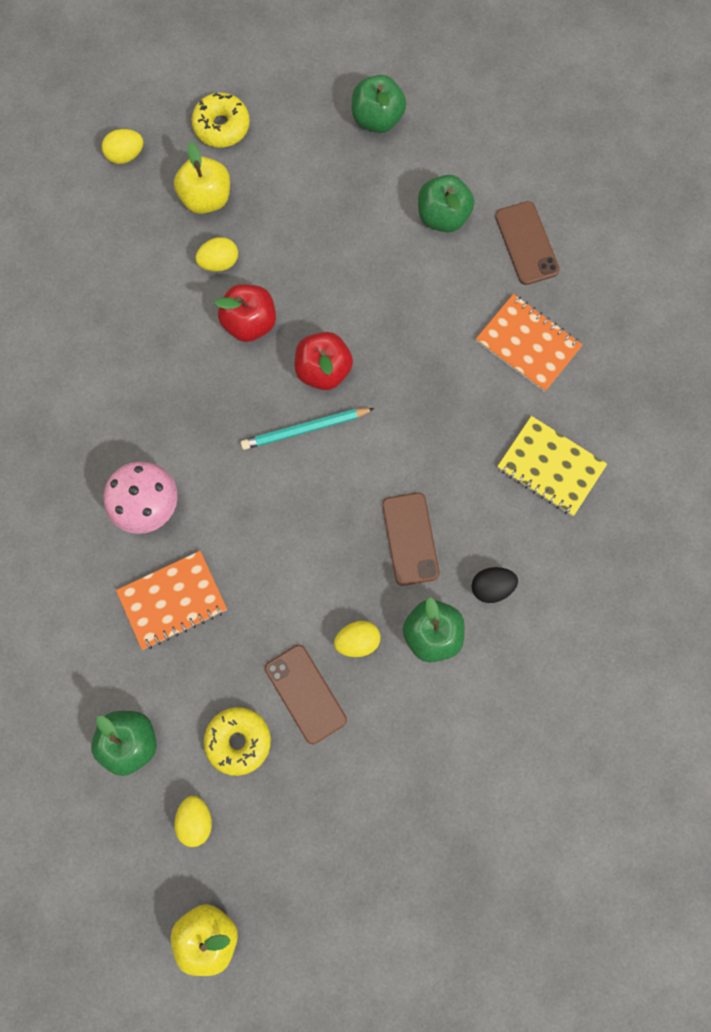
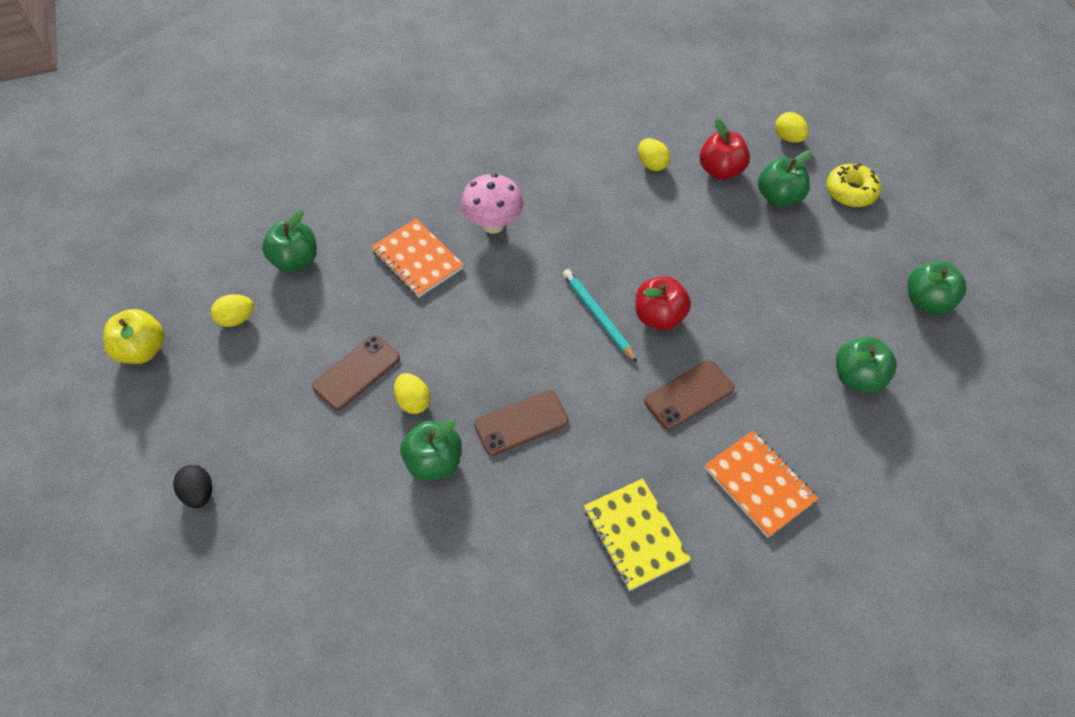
camera: 75 degrees right, 20 degrees down
(206, 198) = (779, 197): yellow apple -> green apple
(219, 262) = (725, 220): yellow egg -> yellow egg (652, 164)
(238, 740) = (307, 333): yellow donut -> none
(250, 322) = (680, 253): red apple -> red apple (720, 170)
(491, 587) = (493, 505): black egg -> black egg (199, 493)
(526, 243) = (868, 459): brown phone -> brown phone (689, 395)
(528, 344) = (759, 484): orange notebook -> orange notebook turned 60 degrees counterclockwise
(550, 467) = (635, 535): yellow notebook -> yellow notebook turned 45 degrees counterclockwise

